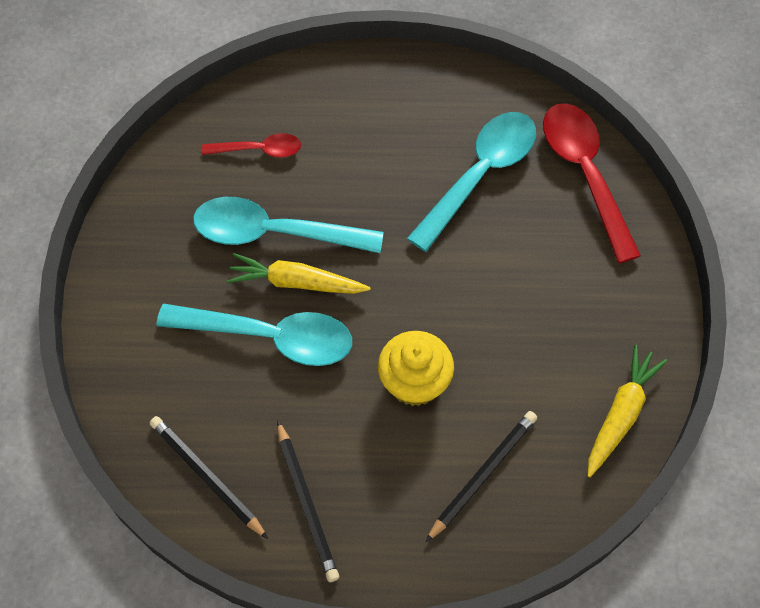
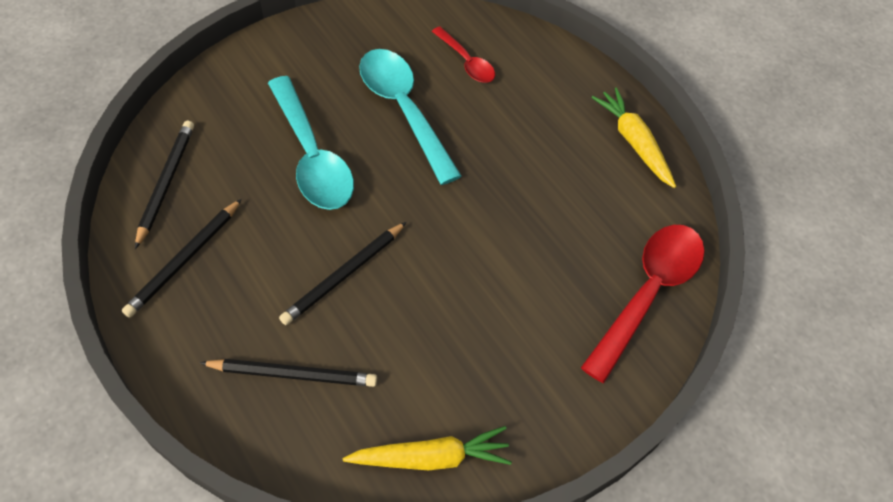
camera: 50 degrees right, 5 degrees down
(296, 282) = (372, 147): yellow carrot -> yellow carrot (633, 142)
(414, 382) = (344, 275): yellow cupcake -> black pencil
(480, 175) = (575, 215): turquoise spoon -> none

